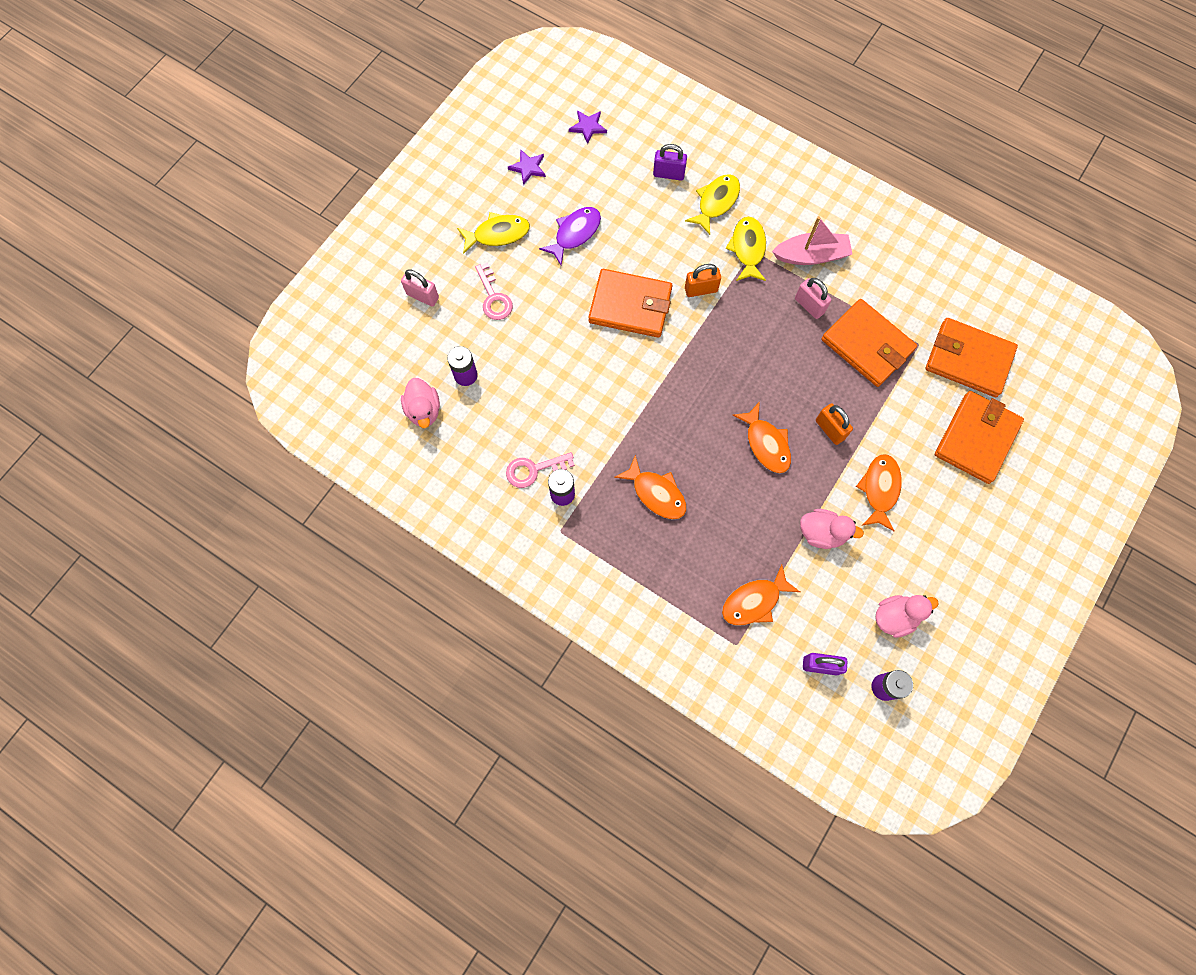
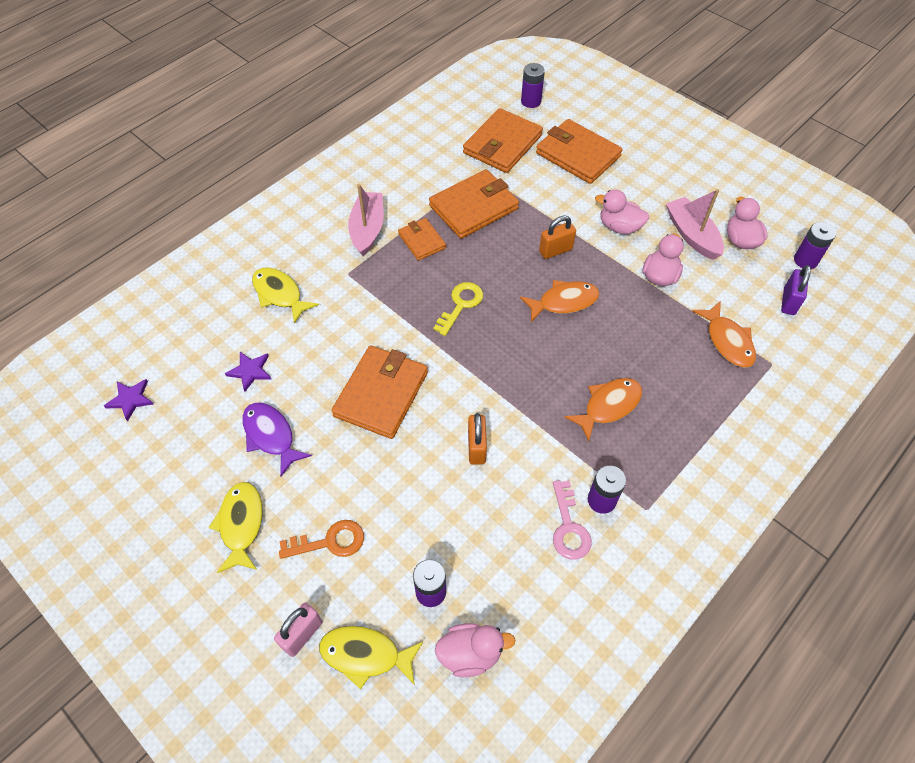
camera: 80 degrees left, 15 degrees down
(494, 297) = (330, 542): pink key -> orange key
(528, 168) = (159, 474): purple star -> purple star (250, 371)
(668, 174) = (228, 330): purple padlock -> none
(701, 289) = (379, 325): orange padlock -> orange padlock (476, 447)
(740, 353) = (461, 305): none -> yellow key
(747, 248) = (344, 277): yellow fish -> yellow fish (365, 655)
(809, 305) = (422, 241): pink padlock -> orange wallet
(879, 489) = (619, 227): orange fish -> pink duck
(888, 564) = (692, 235): none -> pink boat
(1049, 380) = (531, 101): none -> purple battery

